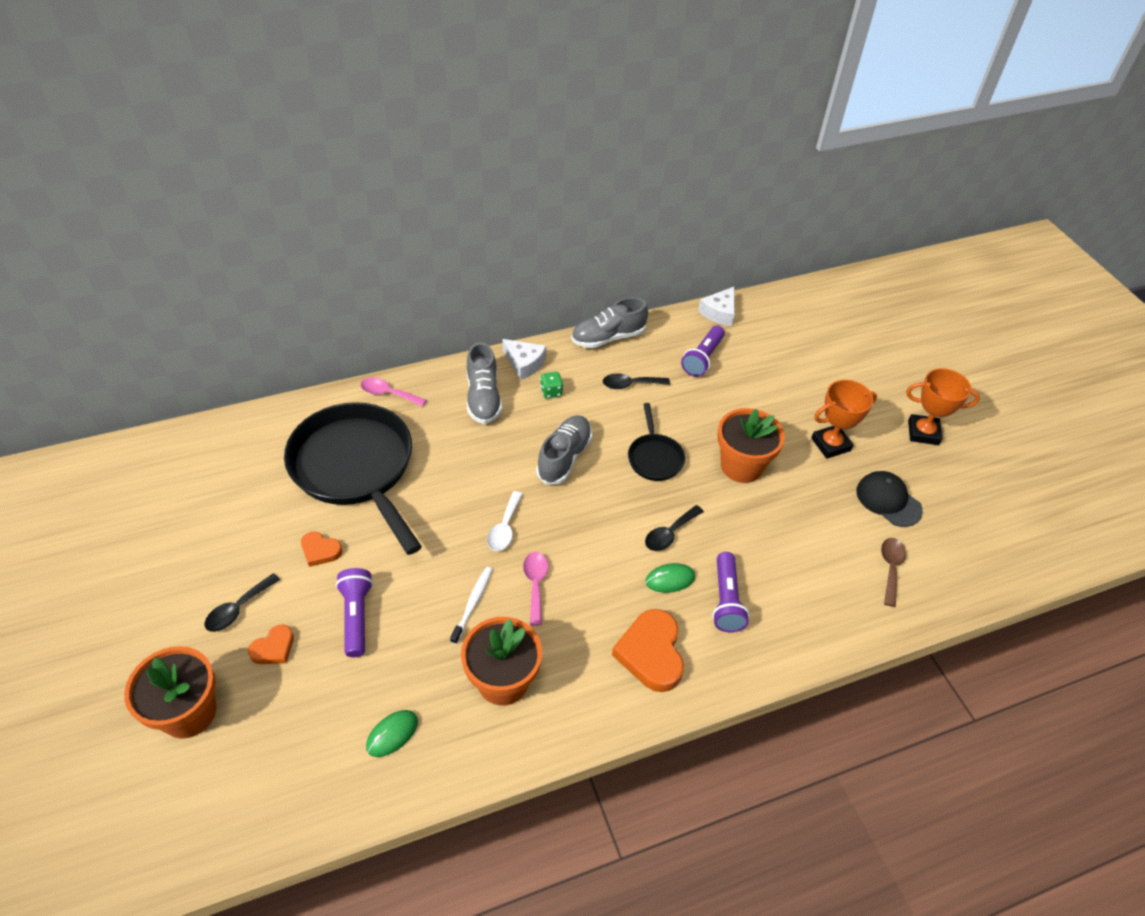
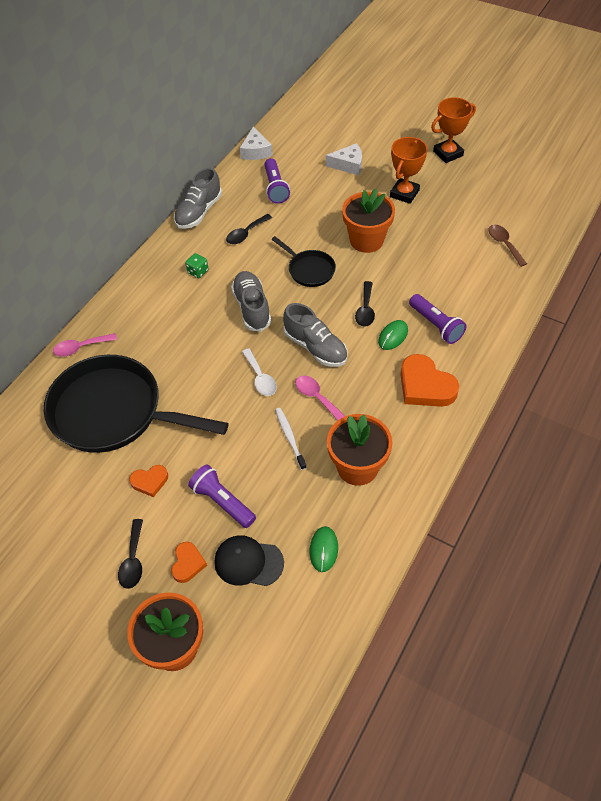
camera: 35 degrees left, 5 degrees up
(483, 398) = (154, 306): grey shoe -> grey shoe (315, 347)
(524, 363) = (159, 265): white cheese -> white cheese (348, 165)
(888, 500) = (467, 206): black cap -> black cap (248, 562)

